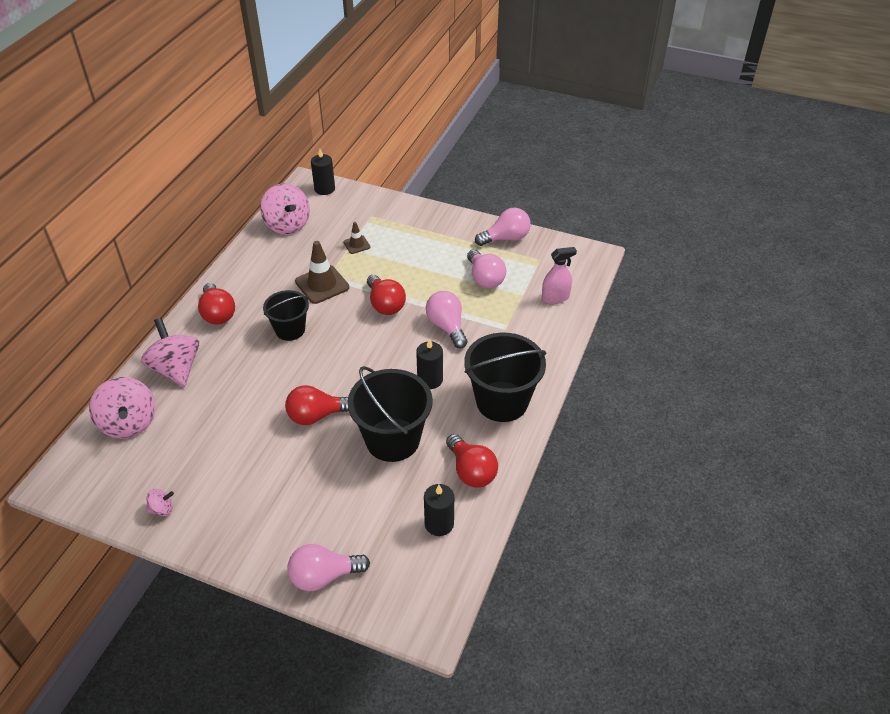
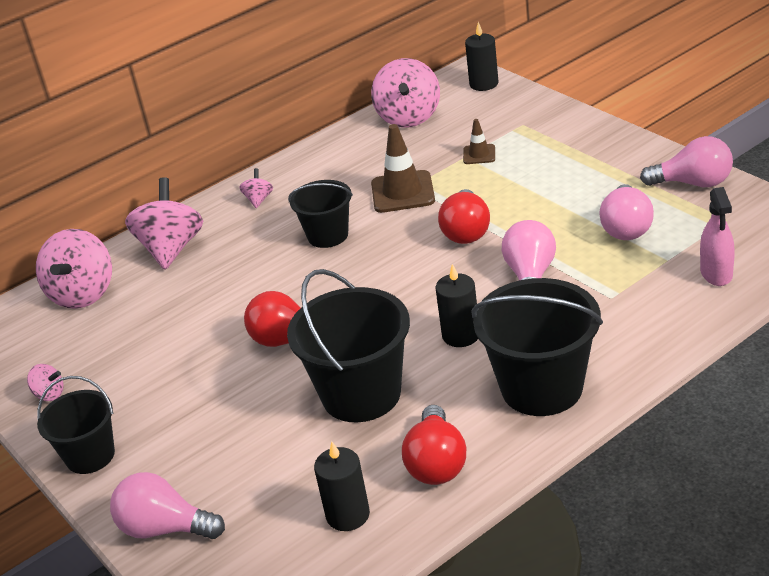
camera: 35 degrees right, 10 degrees down
(218, 313) = (258, 200): red light bulb -> pink spinning top
(230, 544) = (90, 456): none -> black bucket
(555, 298) = (716, 273): pink spray bottle -> pink spray bottle turned 75 degrees clockwise

